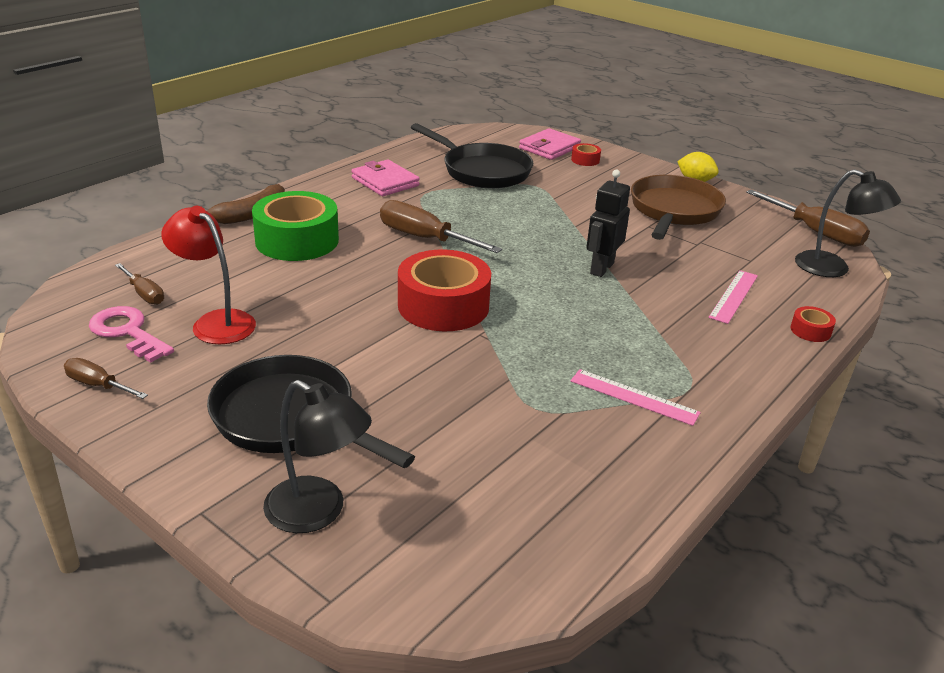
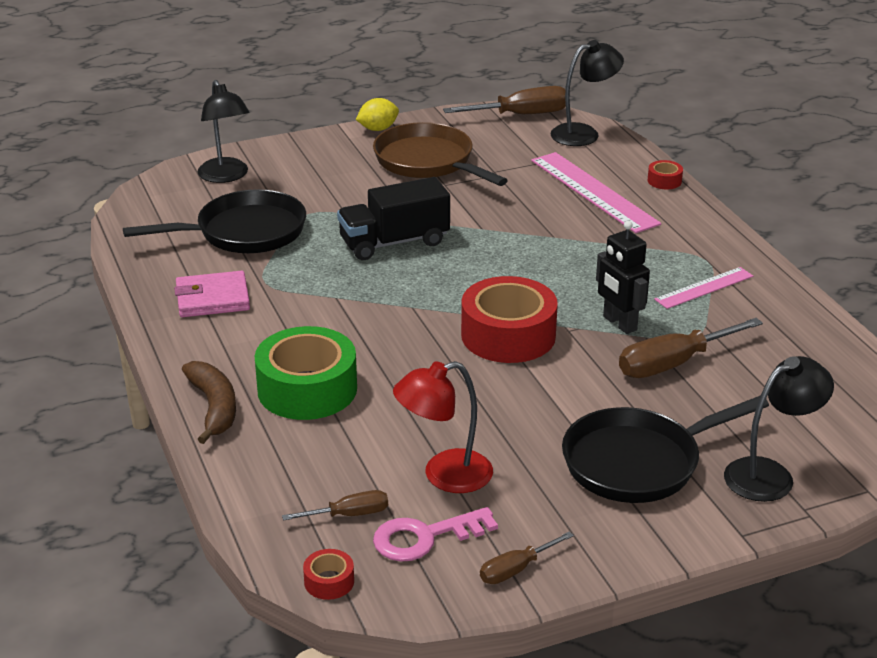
camera: 60 degrees left, 0 degrees up
(425, 238) = (369, 309): brown screwdriver -> brown screwdriver (673, 364)
(532, 226) = (394, 242): none -> black truck
(549, 148) = (226, 176): pink wallet -> black lamp
(585, 160) = (276, 167): red tape -> red tape (329, 581)
(601, 268) = (503, 234): black robot -> black robot (619, 323)
(734, 296) = (593, 192): pink ruler -> pink ruler, size x1.73

